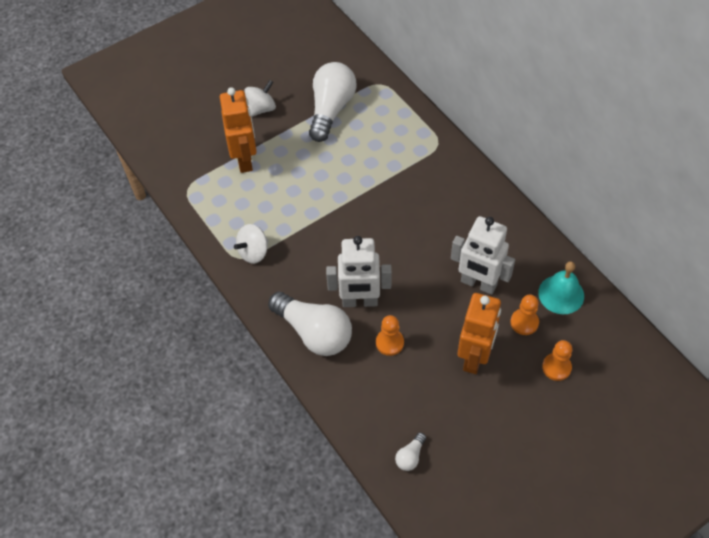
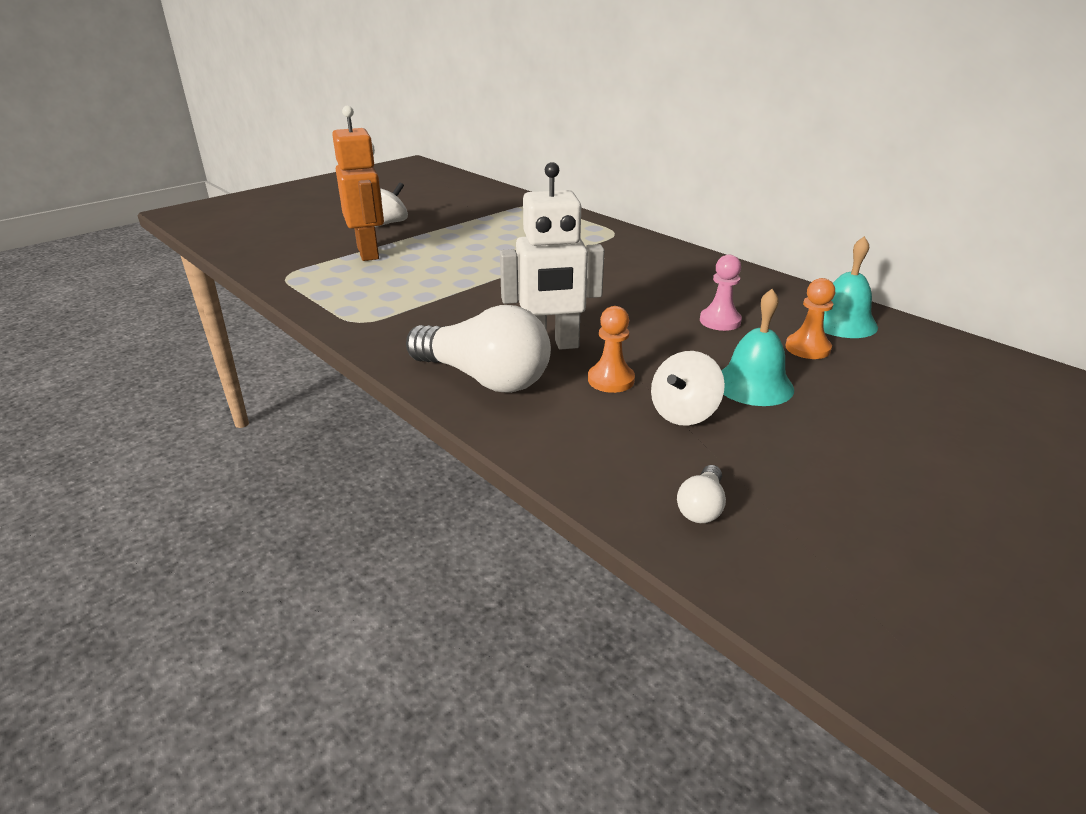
camera: 10 degrees left, 25 degrees down
(253, 252) = (381, 315): white spinning top -> white spinning top (684, 413)
(331, 109) = (476, 220): white light bulb -> none
(474, 357) = (753, 384): orange robot -> turquoise bell
(478, 284) = (720, 321): white robot -> pink pawn
(556, 367) = (887, 385): orange pawn -> none

